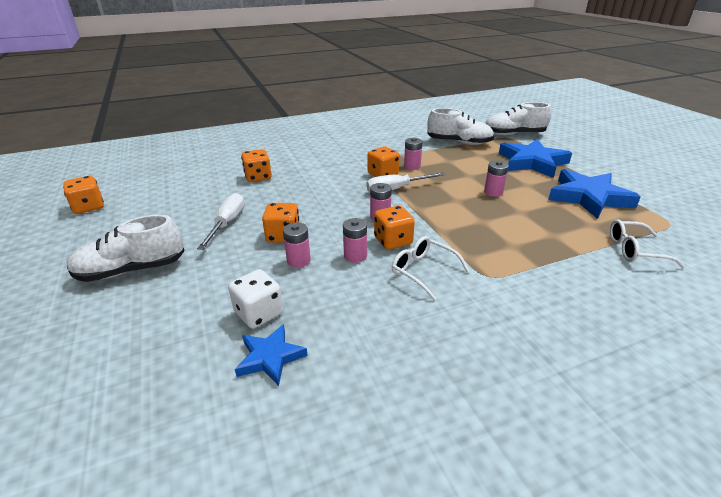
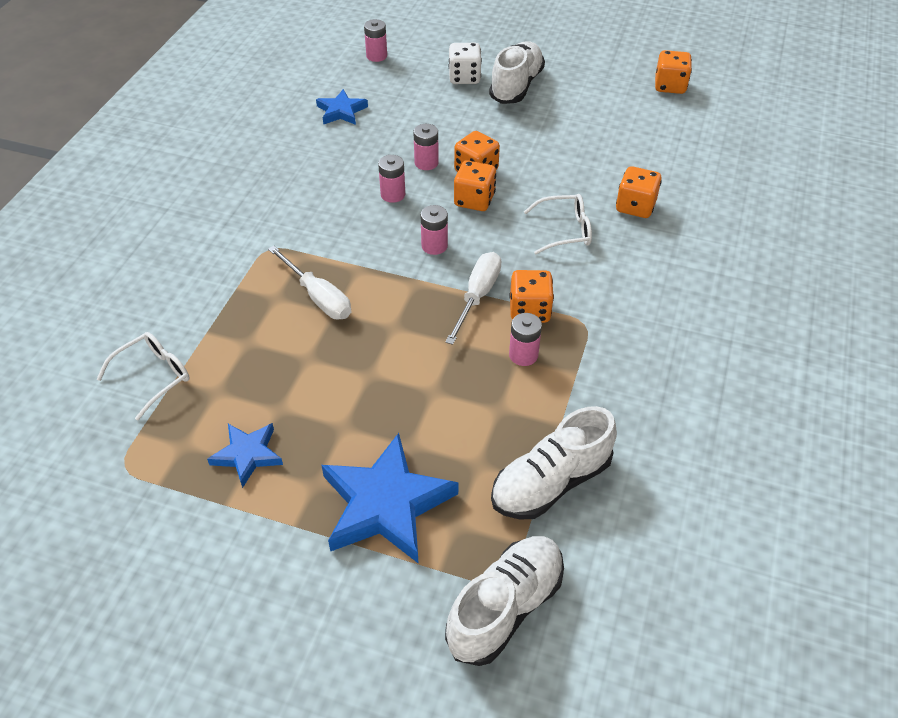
camera: 130 degrees right, 15 degrees up
(227, 223) = (540, 149): white screwdriver -> white screwdriver (318, 297)
(259, 313) = (387, 121): white dice -> white dice (464, 77)
(393, 241) = (384, 228): orange dice -> orange dice (474, 200)
(423, 271) = (324, 218): white glasses -> white glasses (565, 230)
(493, 192) = (370, 375): pink battery -> pink battery (376, 56)
(588, 197) = (247, 455): blue star -> blue star, size x0.55

